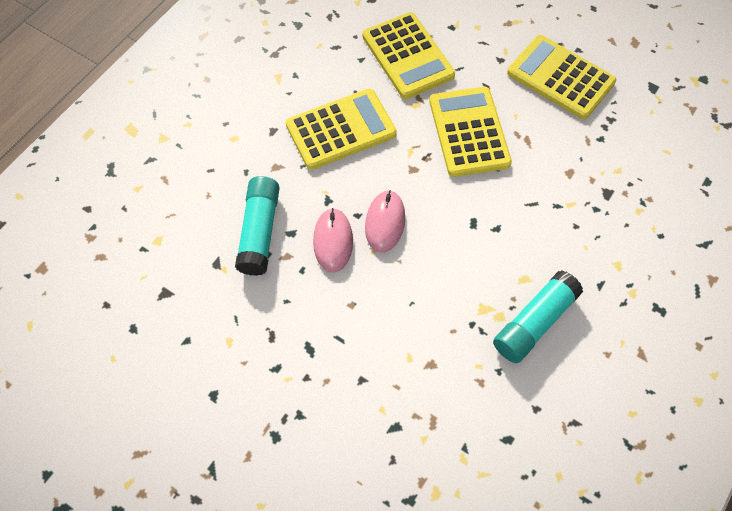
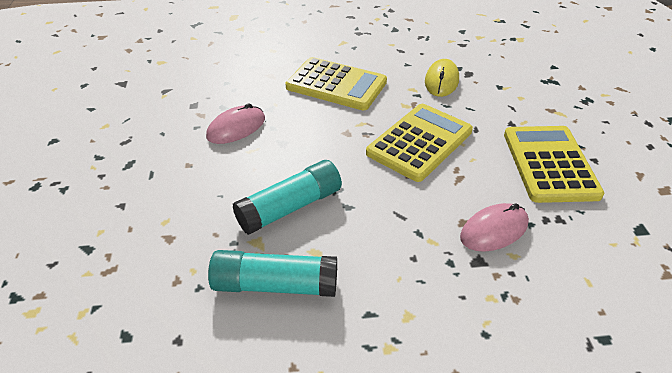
camera: 50 degrees right, 20 degrees down
(259, 231) = (209, 94): turquoise glue stick -> turquoise glue stick (290, 207)
(385, 222) = (281, 143): pink mouse -> pink mouse (494, 230)
(408, 56) = (441, 81): yellow calculator -> yellow mouse

